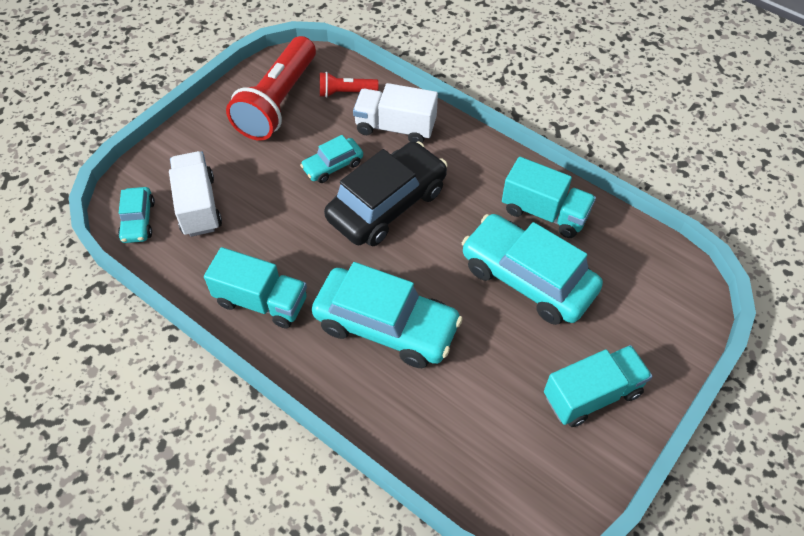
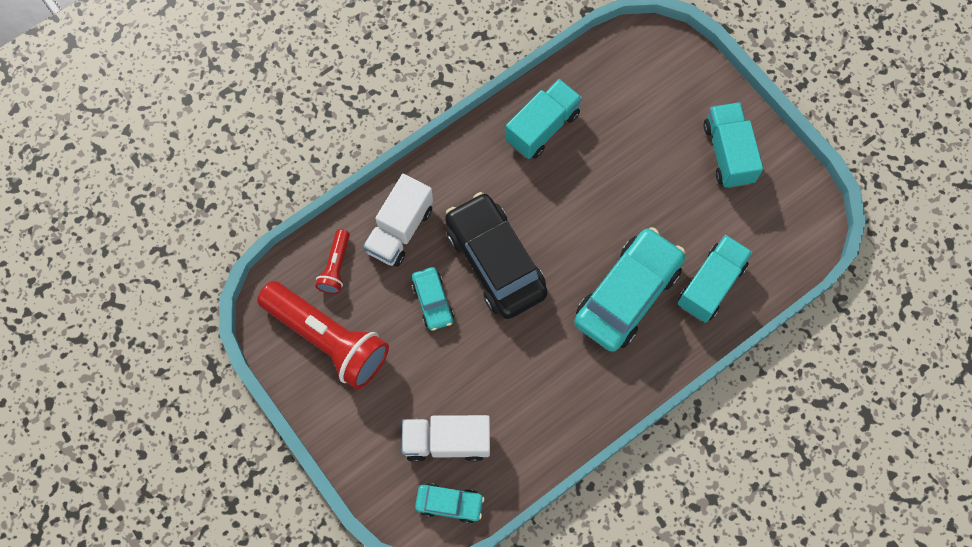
camera: 75 degrees left, 15 degrees up
(261, 301) = (575, 398): turquoise truck -> turquoise truck (711, 285)
(527, 278) = (609, 165): turquoise car -> none

